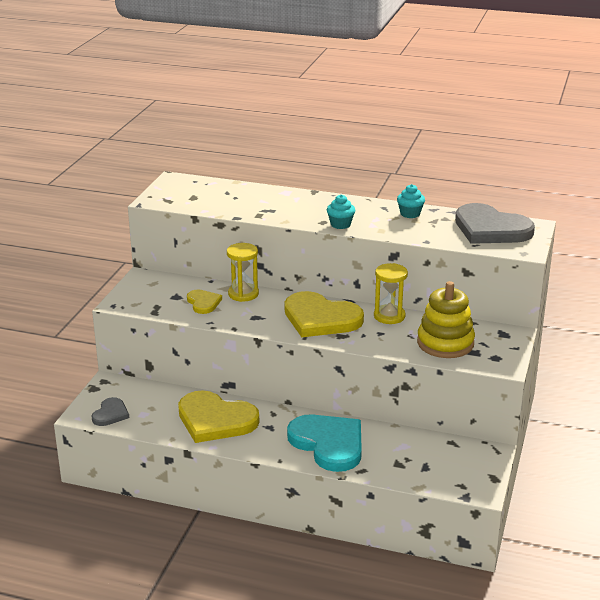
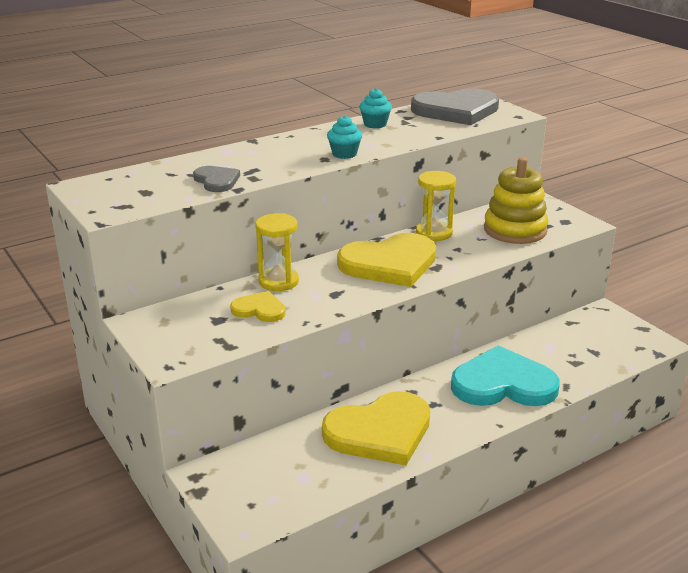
camera: 50 degrees left, 0 degrees up
(110, 414) = (271, 502): grey heart -> grey heart (216, 181)

